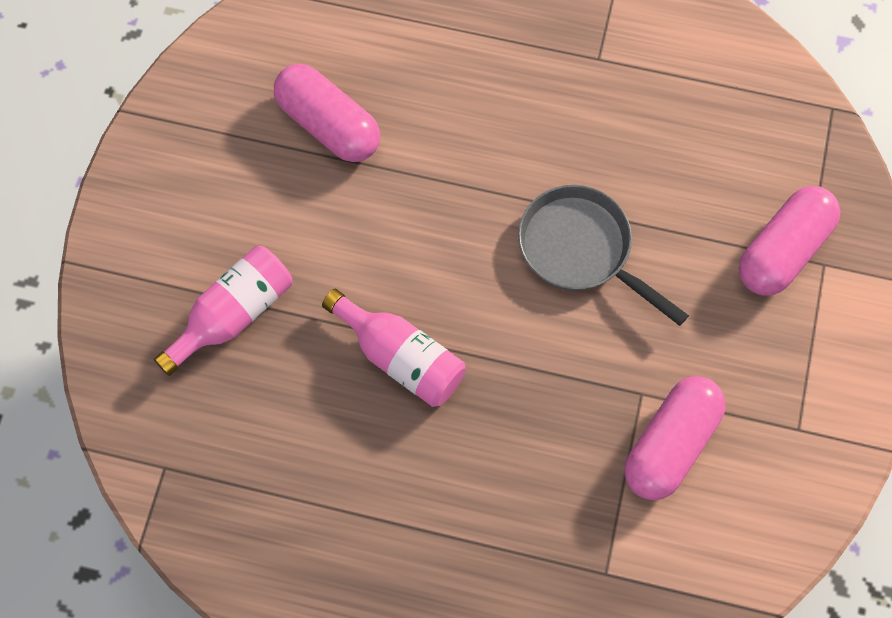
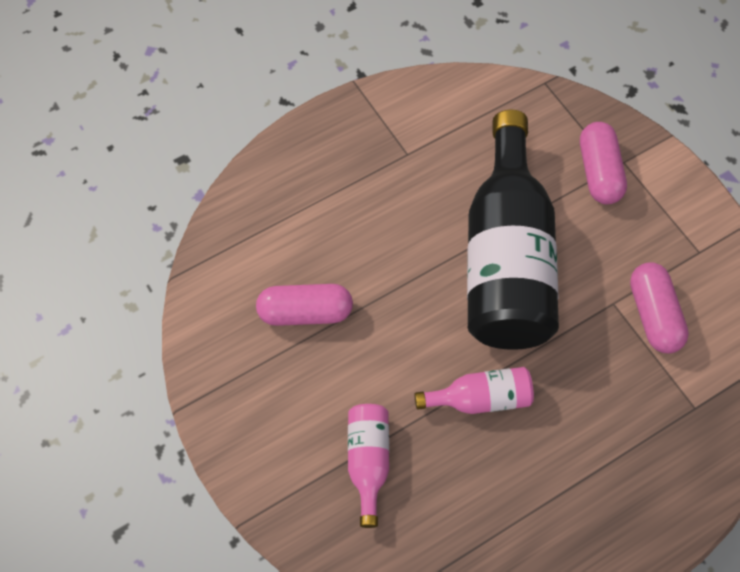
camera: 45 degrees left, 5 degrees down
(581, 250) = (506, 259): grey pan -> black bottle

